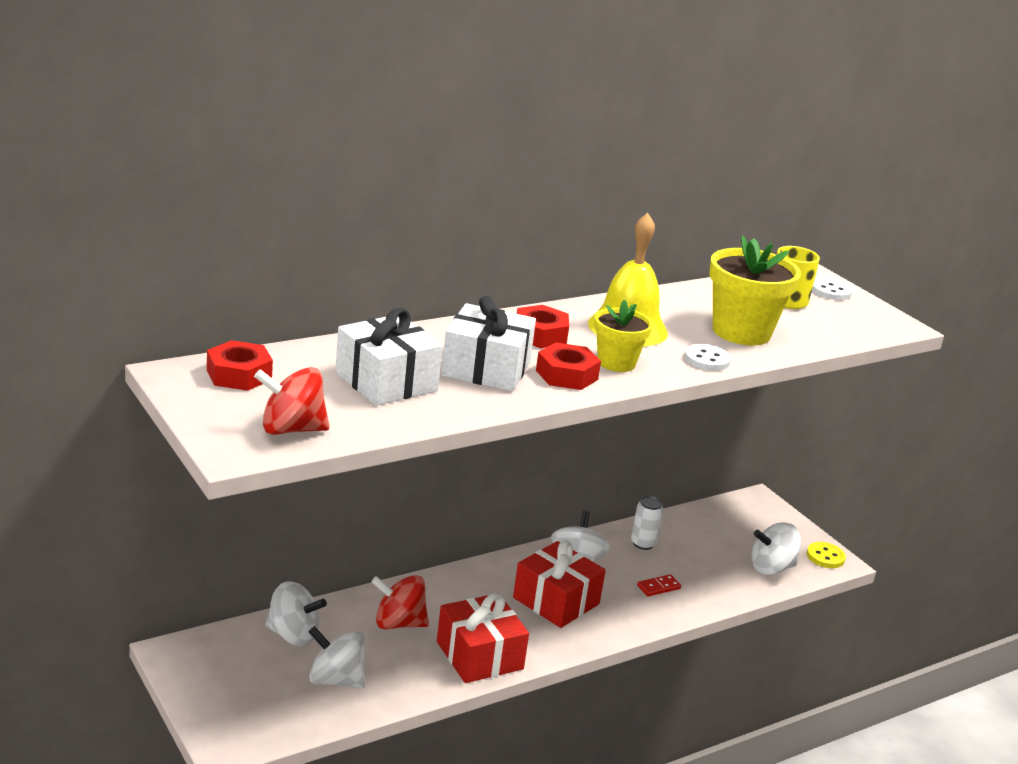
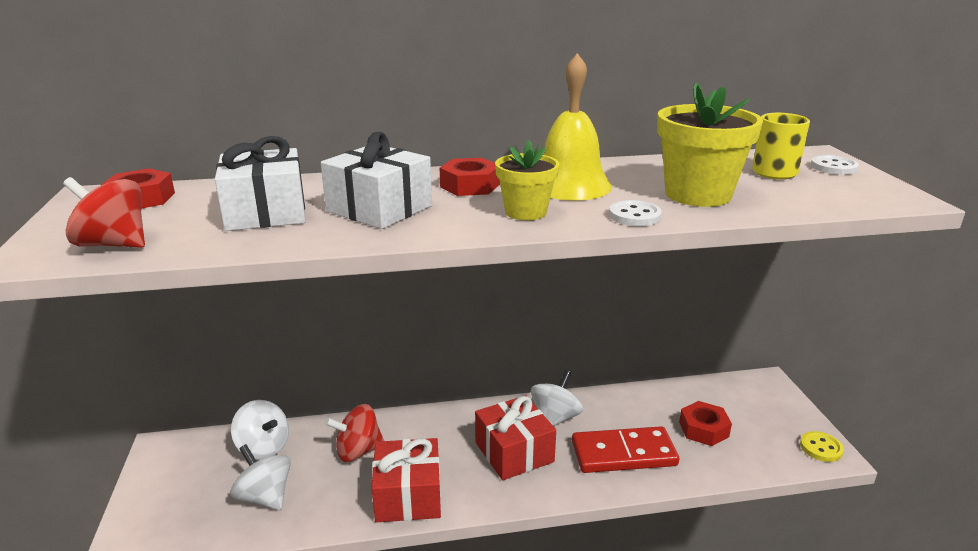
camera: 25 degrees right, 0 degrees up
(399, 623) = (358, 451): red spinning top -> red spinning top turned 45 degrees counterclockwise
(566, 375) = (458, 219): red nut -> red nut (703, 429)
(643, 543) = (629, 408): white can -> none
(658, 587) = (623, 454): red domino -> red domino, size x2.44
(771, 568) = (754, 451): white spinning top -> none

